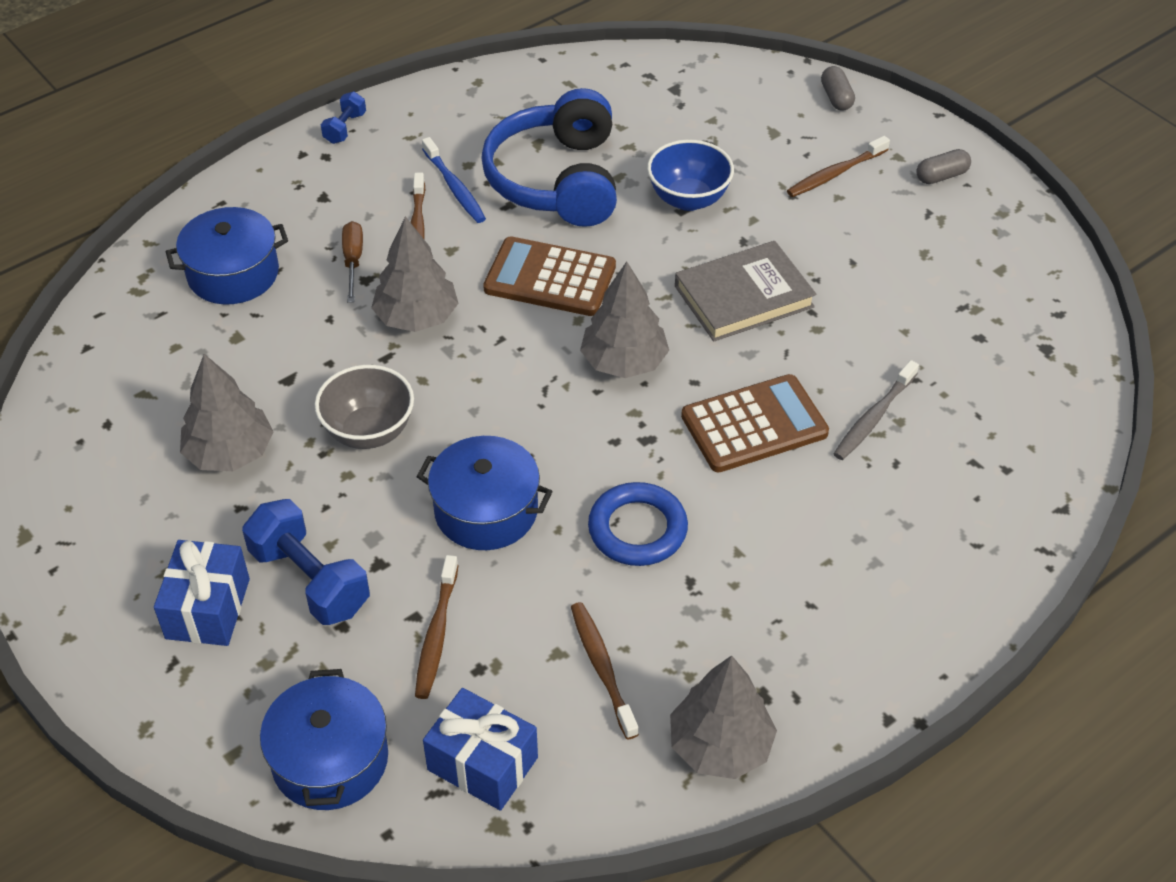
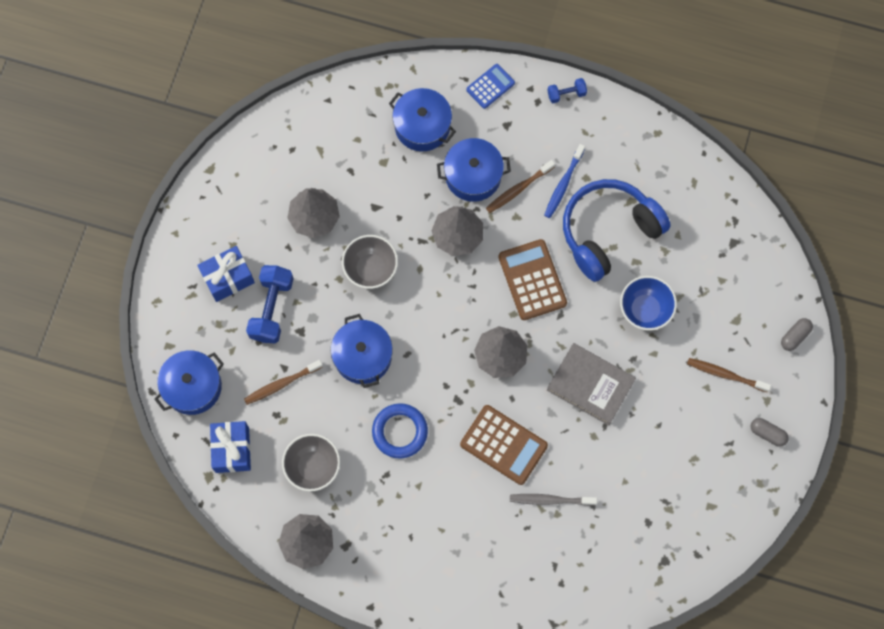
camera: 55 degrees right, 25 degrees up
(257, 186) = (490, 86): none -> blue calculator
(353, 261) = (473, 175): brown screwdriver -> blue pot
(602, 668) = (313, 467): brown toothbrush -> grey bowl

